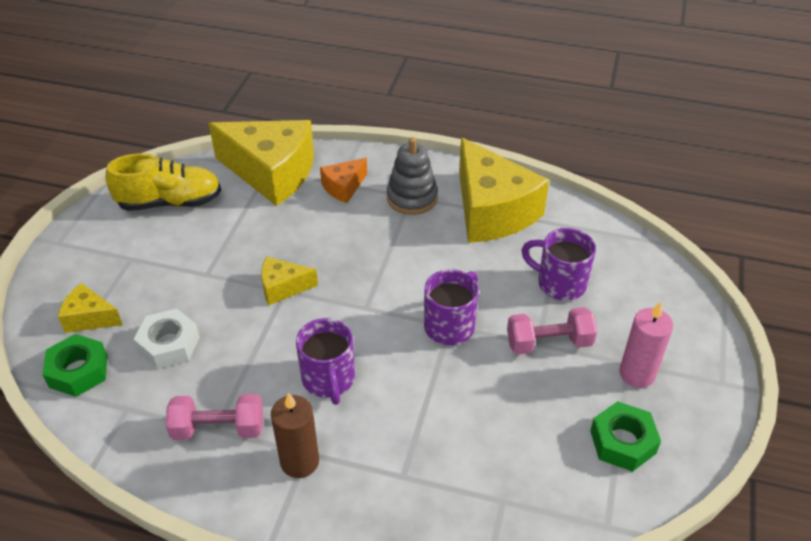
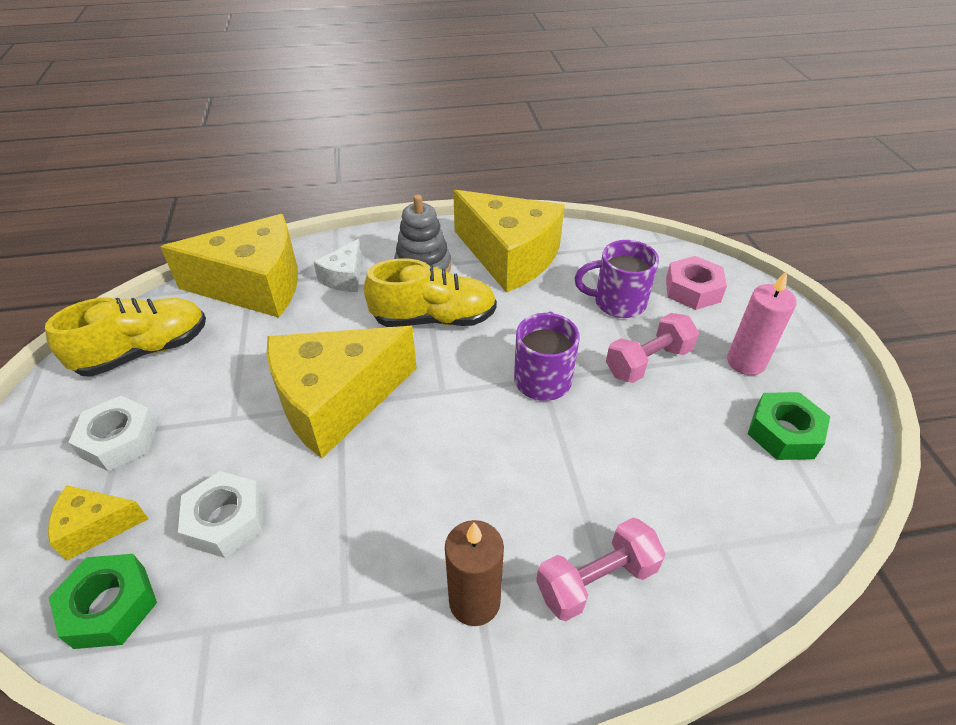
camera: 25 degrees left, 0 degrees up
(127, 263) = (120, 440): none -> white nut
(218, 428) = (349, 603): pink dumbbell -> pink dumbbell (596, 580)
(283, 287) = (336, 401): yellow cheese -> yellow cheese, size x2.12
(329, 380) = (450, 486): purple mug -> none
(344, 187) = (345, 277): orange cheese -> white cheese
(394, 246) = (434, 319): none -> yellow shoe
(638, 294) = (692, 290): none -> pink nut

